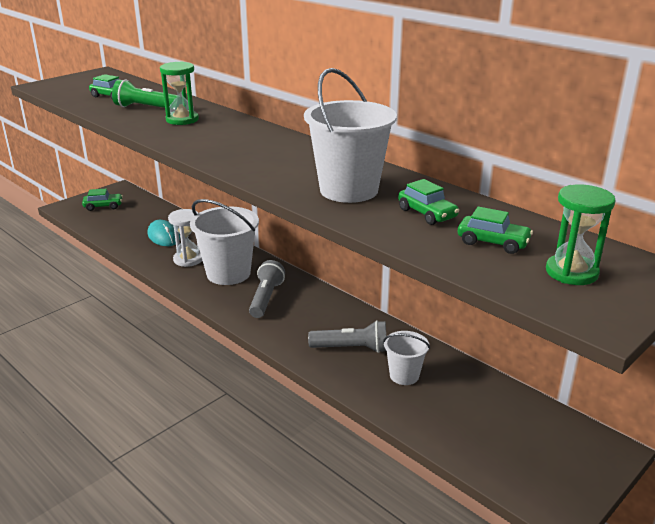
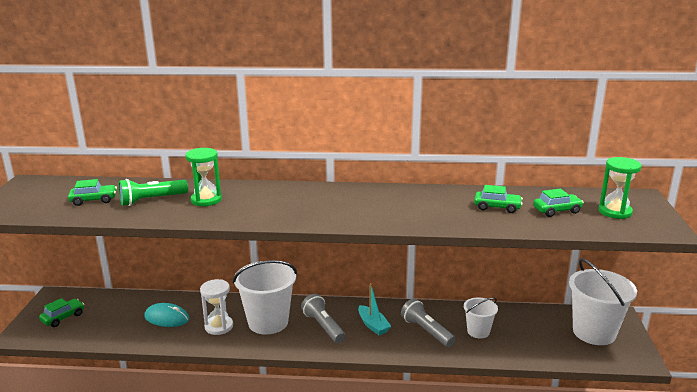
camera: 40 degrees left, 5 degrees down
(310, 318) = (373, 325): none -> turquoise boat
(349, 190) = (429, 209): white bucket -> white bucket (594, 332)
(351, 348) = (426, 331): grey flashlight -> grey flashlight turned 90 degrees counterclockwise

